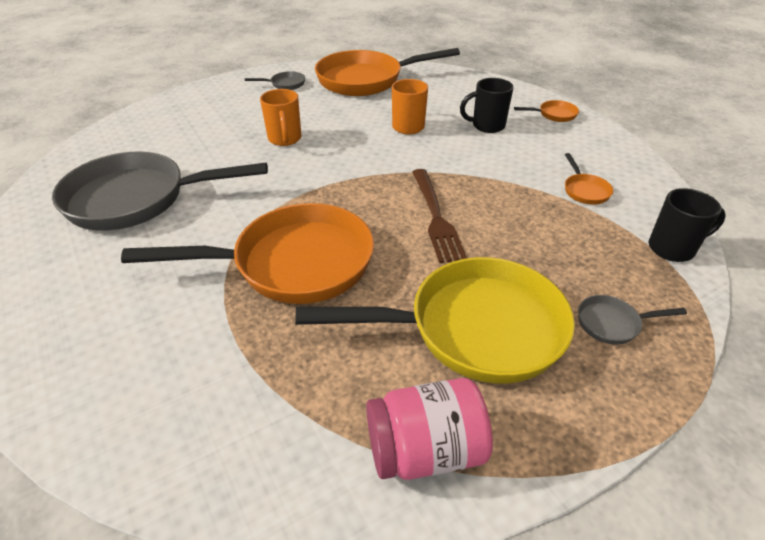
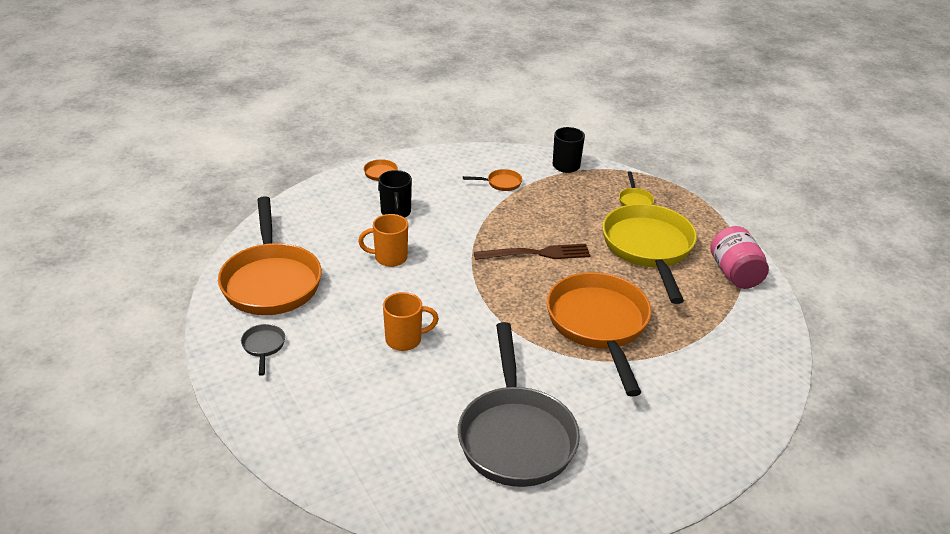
camera: 90 degrees left, 5 degrees down
(612, 323) = (635, 200): grey pan -> yellow pan

